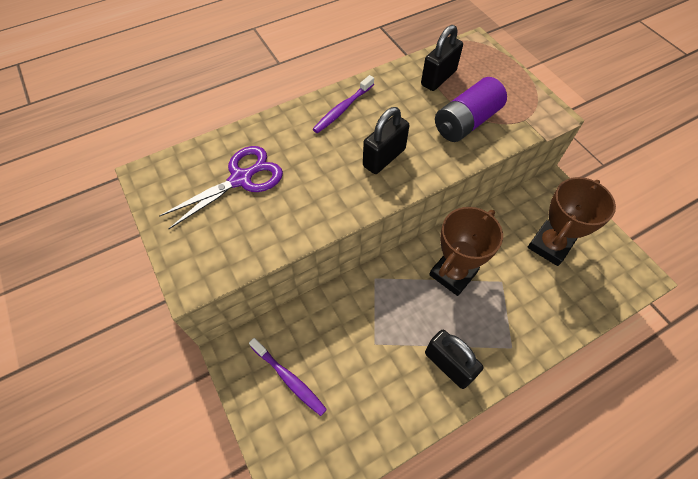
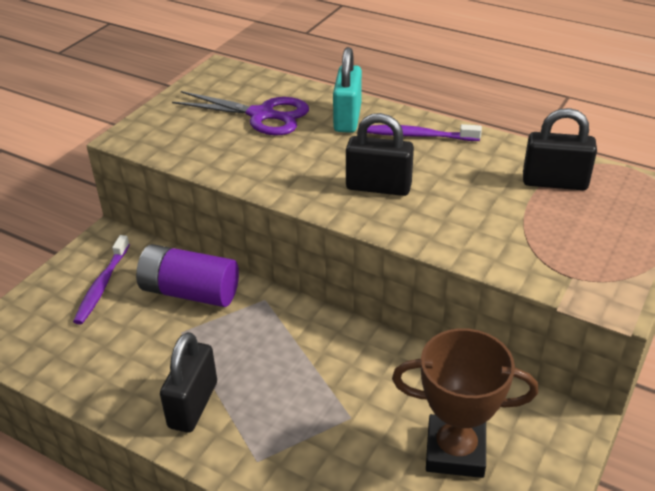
camera: 60 degrees right, 20 degrees down
(290, 133) = (347, 118): none -> turquoise padlock
(453, 273) = (324, 364): brown trophy -> none
(466, 122) = (504, 228): purple battery -> purple battery (190, 292)

